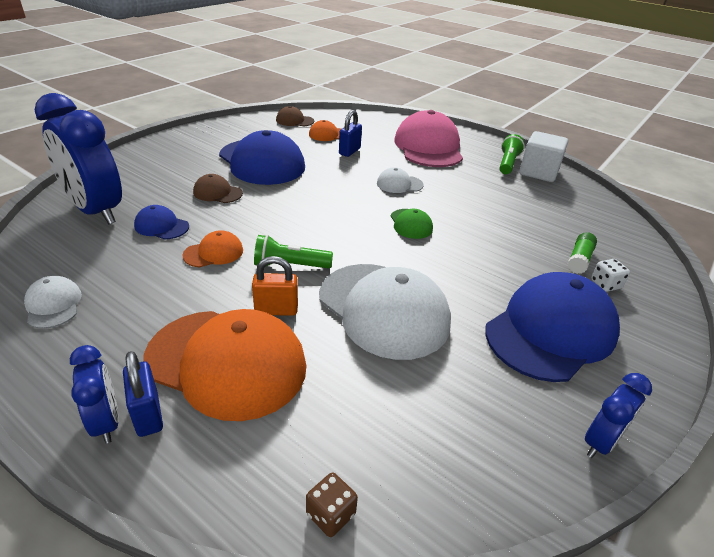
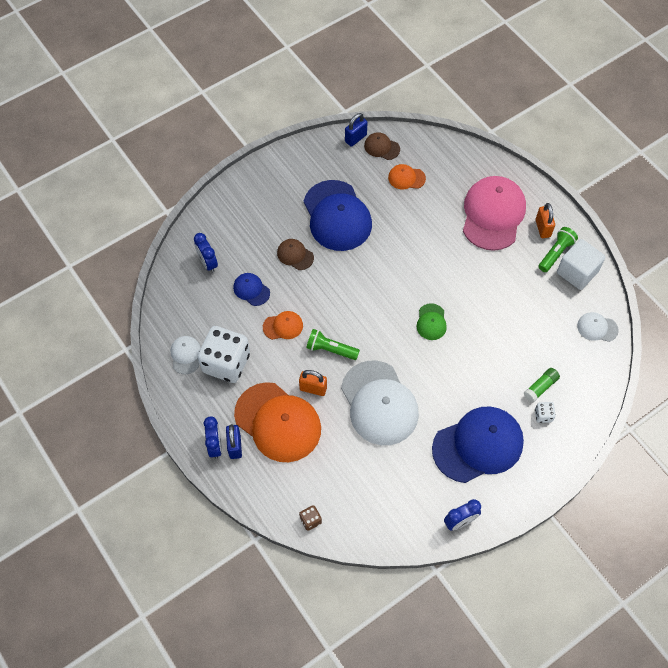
camera: 20 degrees right, 25 degrees up
(96, 211) = (208, 263): blue clock -> blue clock, size x0.49
(126, 303) = (226, 363): none -> white dice
(349, 151) = (417, 211): blue padlock -> blue padlock (355, 138)
(399, 184) = (442, 268): white cap -> white cap (597, 328)
(482, 150) = (543, 228): none -> orange padlock

